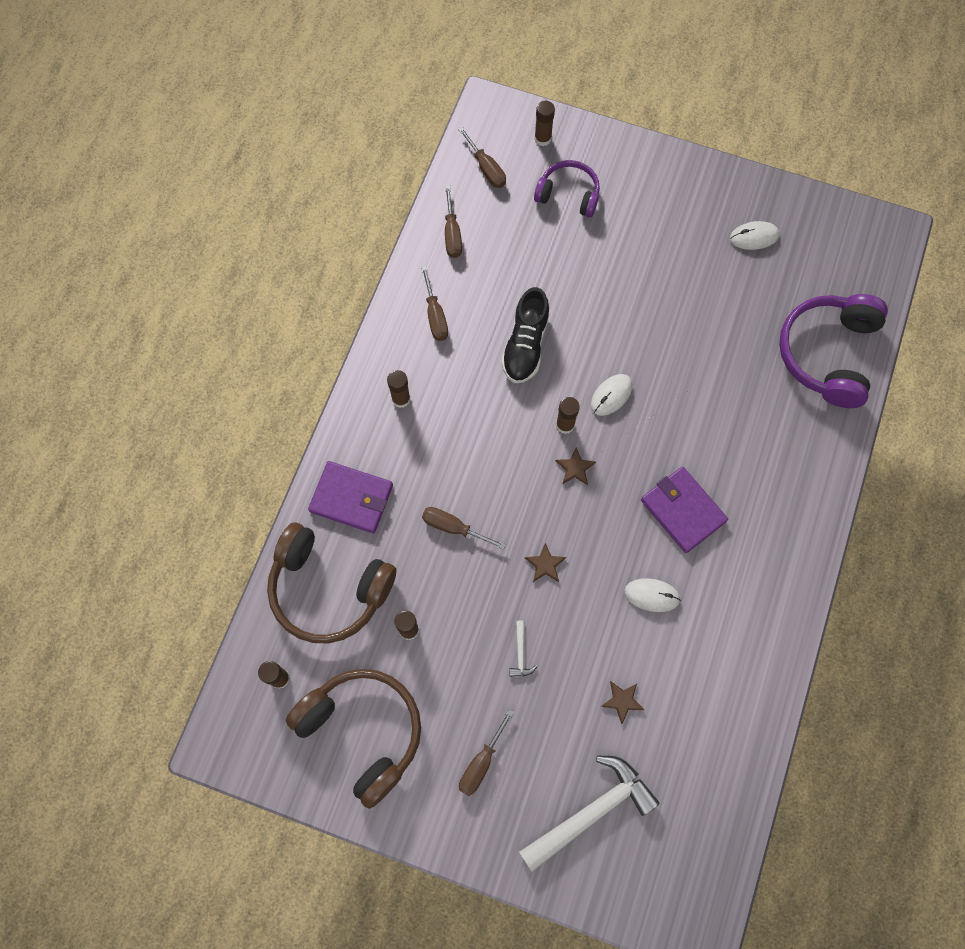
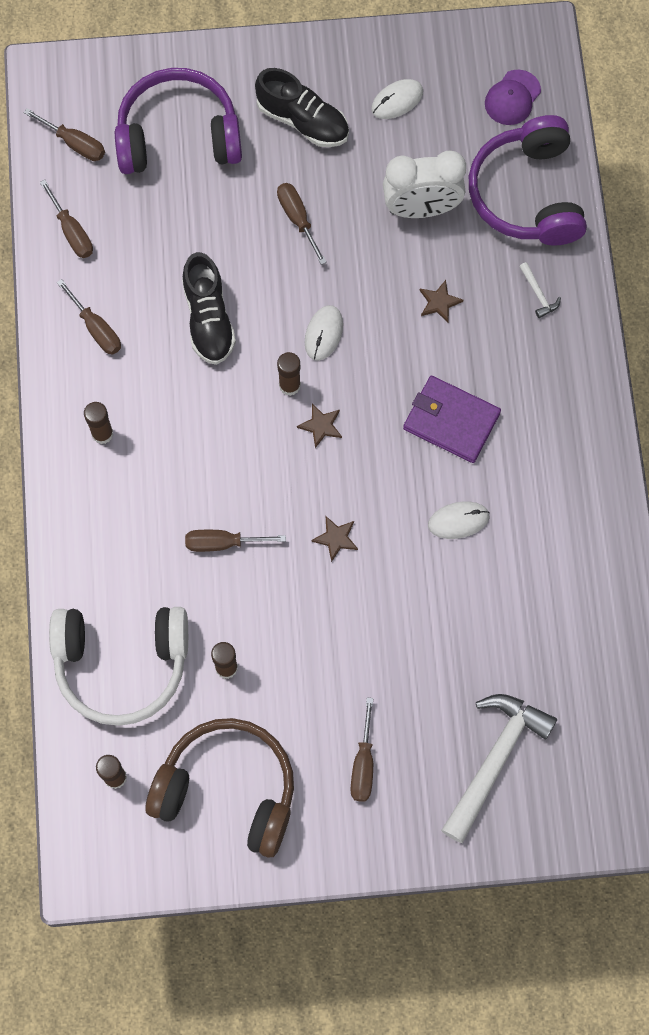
camera: 25 degrees left, 0 degrees up
(328, 589) = (122, 664): brown headphones -> white headphones
(351, 498) = (100, 561): purple wallet -> none
(520, 653) = (352, 638): white hammer -> white hammer (538, 294)
(542, 139) = (121, 85): brown glue stick -> none
(568, 194) = (178, 136): purple headphones -> purple headphones, size x1.68
(622, 701) = (476, 639): brown star -> brown star (439, 302)
(632, 297) = (297, 219): none -> brown screwdriver
(671, 222) = (303, 121): none -> black shoe
(735, 330) = (421, 209): none -> white clock
(849, 272) = (512, 98): none -> purple cap

